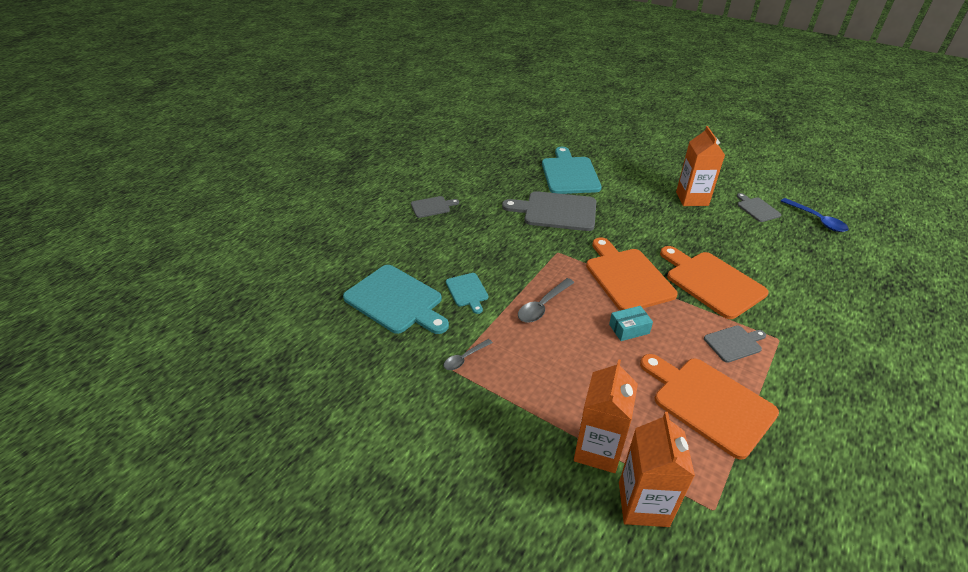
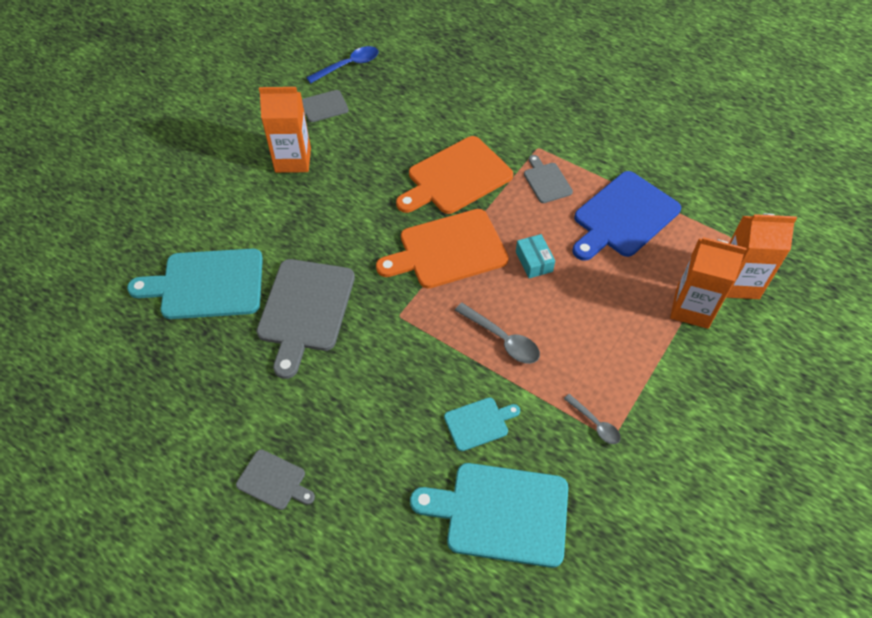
camera: 90 degrees left, 15 degrees up
(396, 300) = (501, 513): turquoise cutting board -> turquoise cutting board turned 120 degrees counterclockwise
(432, 207) = (274, 481): grey cutting board -> grey cutting board turned 135 degrees clockwise
(709, 403) = (623, 217): orange cutting board -> blue cutting board

